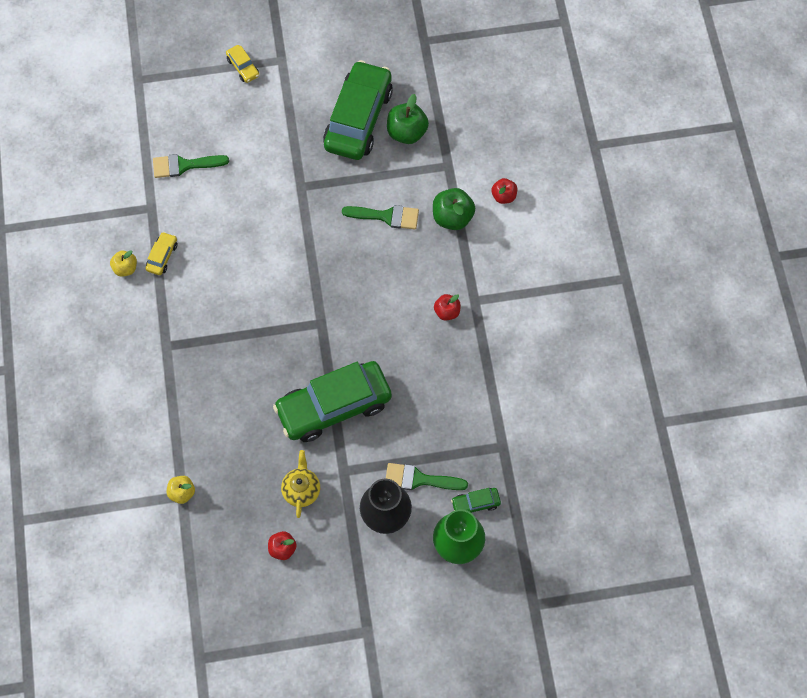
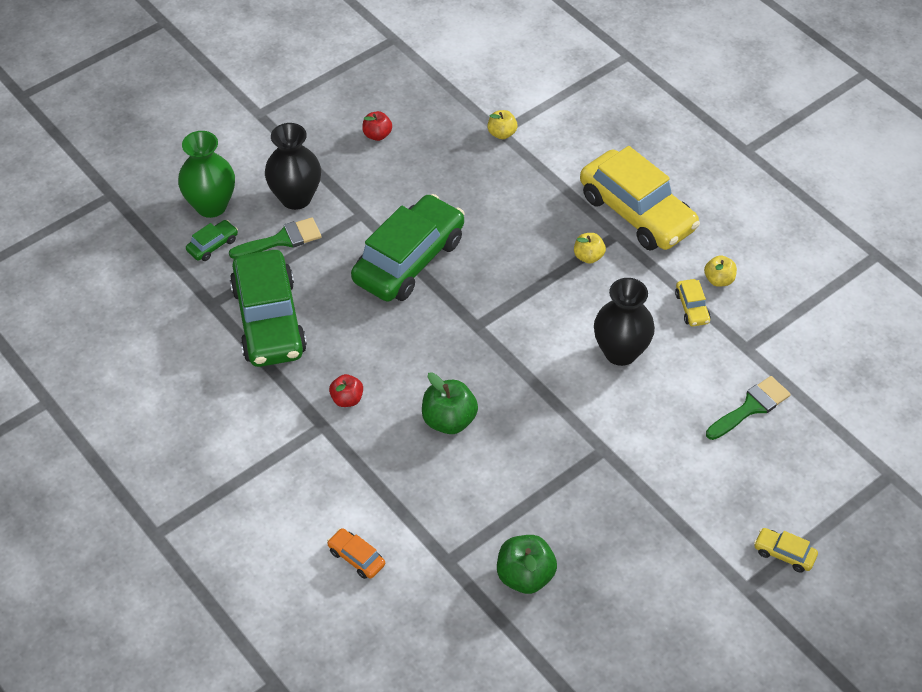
camera: 150 degrees right, 15 degrees down
(136, 357) = (637, 212): none -> yellow car
(201, 337) = (588, 256): none -> yellow apple
(237, 249) = (620, 352): none -> black vase
(301, 490) = (391, 182): yellow teapot -> none
(358, 118) = (596, 563): green car -> green car (269, 320)
(386, 216) = (482, 465): green brush -> none
(452, 217) = (403, 502): green apple -> green apple (449, 420)
(503, 196) = (356, 558): red apple -> orange car

